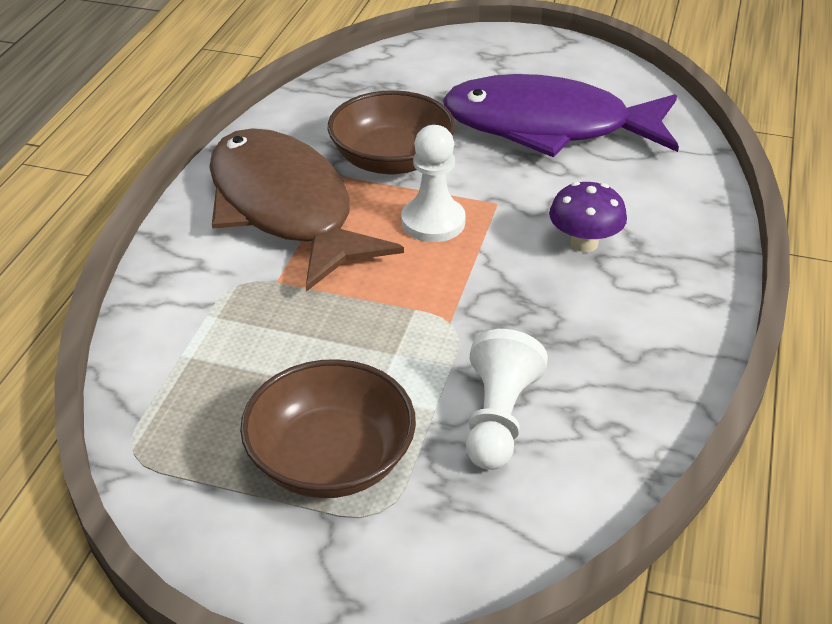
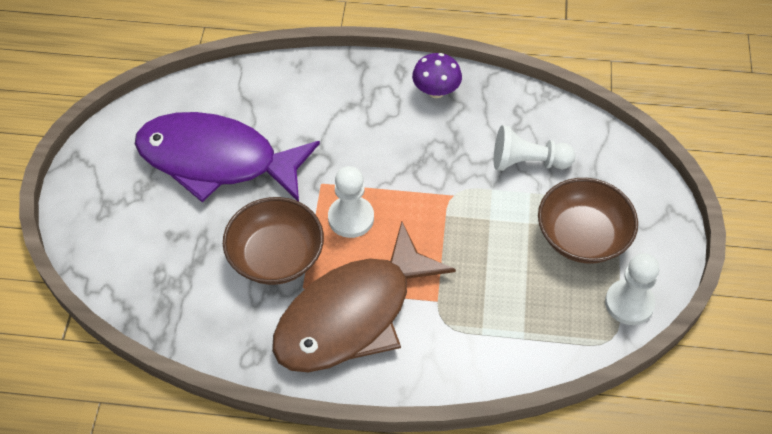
camera: 100 degrees left, 15 degrees up
(183, 491) = (629, 303): none -> white pawn
(548, 127) = (217, 160): purple fish -> purple fish turned 105 degrees clockwise
(584, 243) = (358, 132): purple mushroom -> purple mushroom (436, 91)

